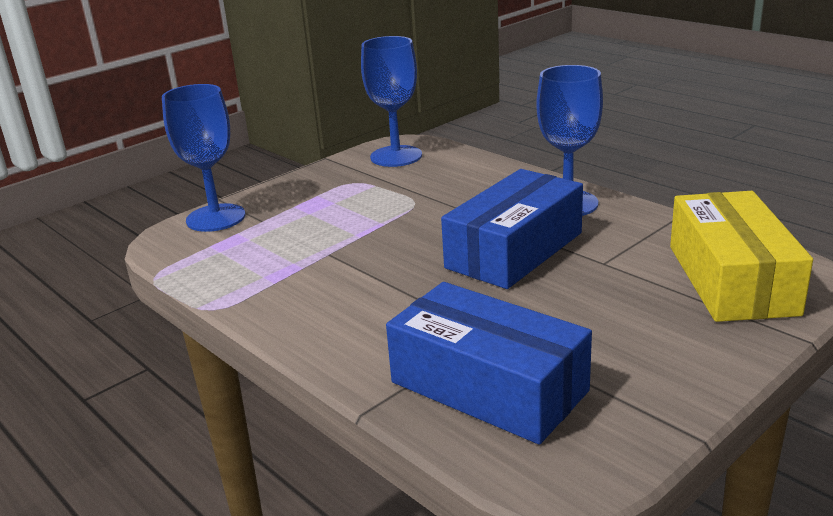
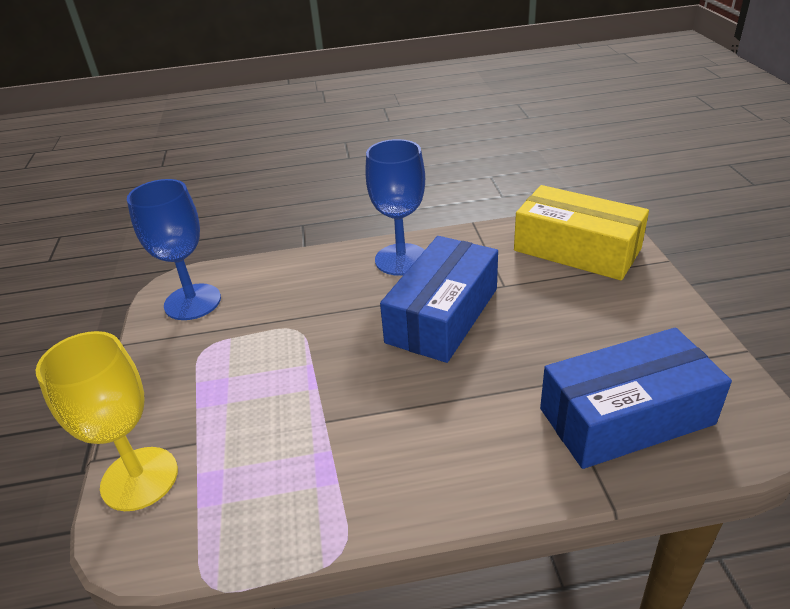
camera: 55 degrees left, 10 degrees up
(216, 218) = (139, 478): blue goblet -> yellow goblet
(514, 250) = (442, 315): blue box -> blue box turned 45 degrees clockwise

